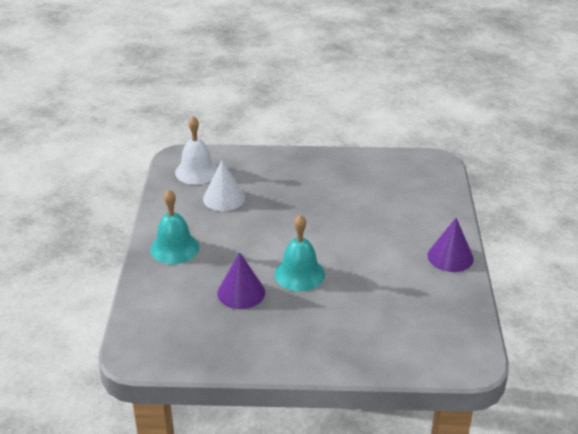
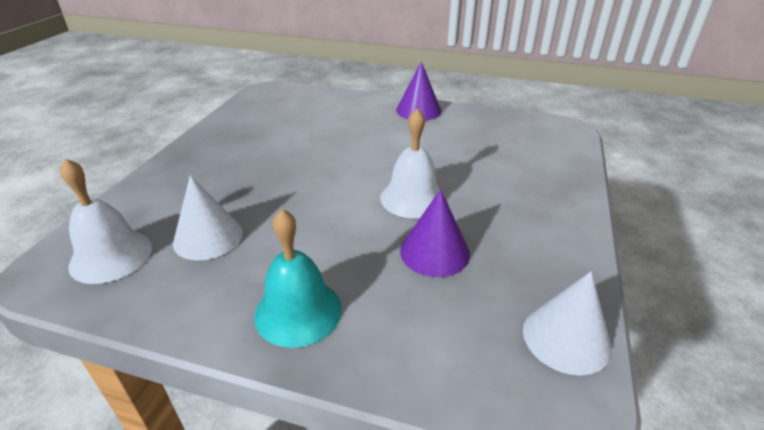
camera: 75 degrees left, 0 degrees up
(180, 354) = (566, 338): none -> white cone
(299, 274) = (412, 198): turquoise bell -> white bell

